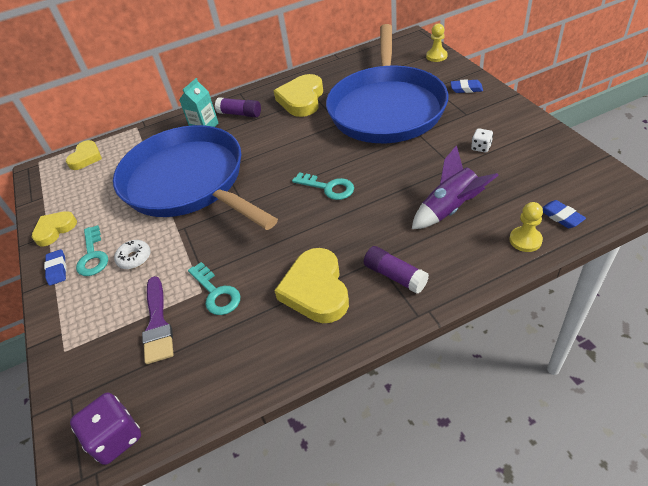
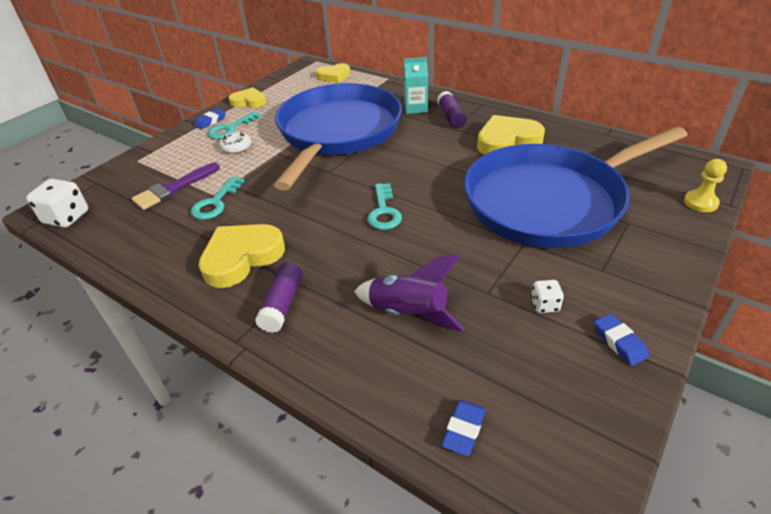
camera: 55 degrees right, 5 degrees down
(116, 437) = (66, 217): purple dice -> white dice
(466, 89) = (657, 252): blue eraser -> blue eraser (619, 342)
(525, 240) = (395, 402): yellow pawn -> none

